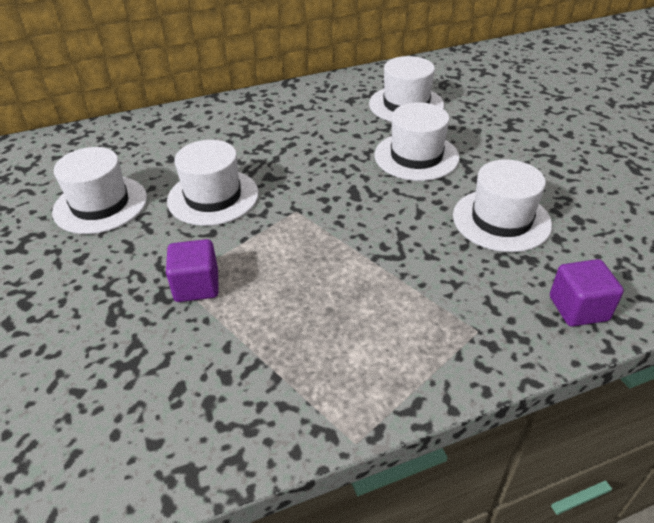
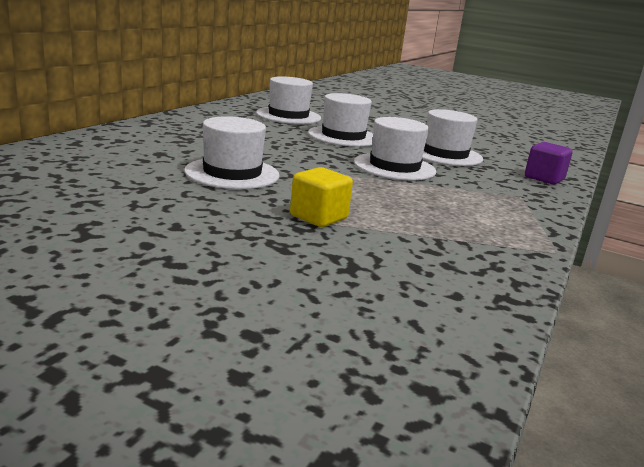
camera: 45 degrees left, 20 degrees down
(100, 204) = (127, 193): white hat -> white hat (394, 167)
(196, 286) = (318, 217): purple cube -> yellow cube

